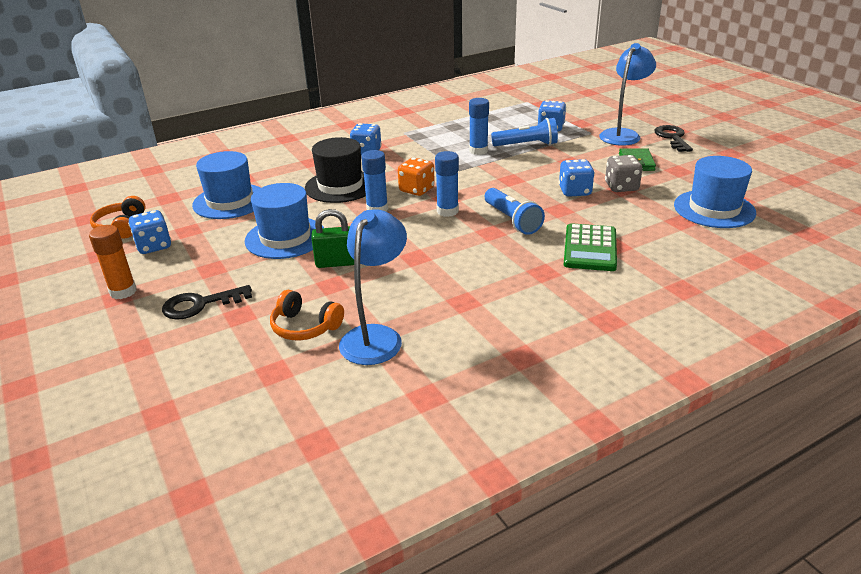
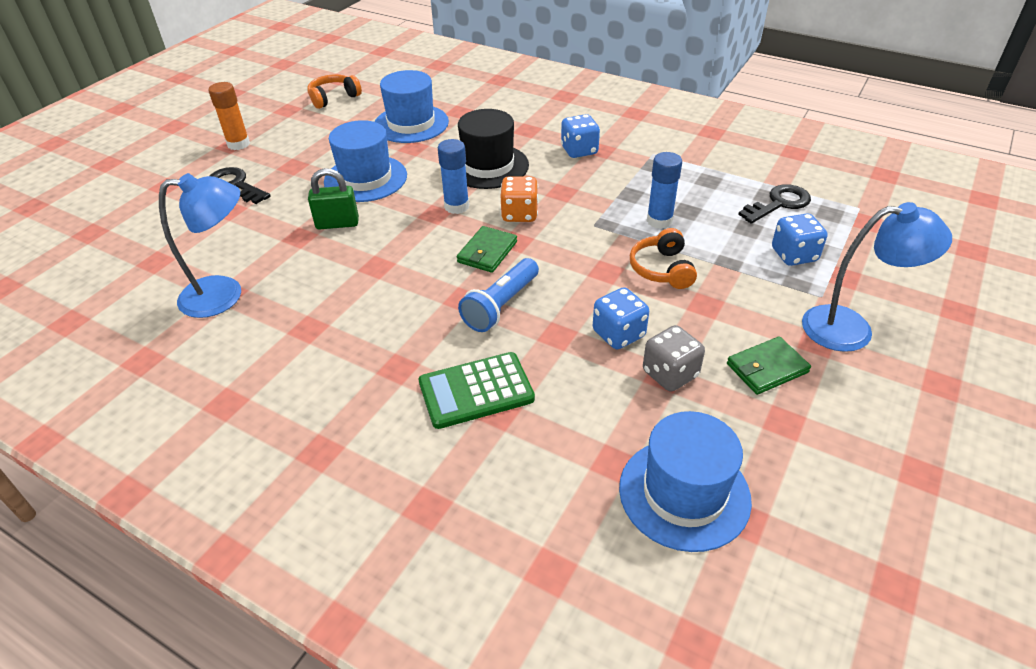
camera: 60 degrees right, 10 degrees up
(154, 246) = (312, 125): blue dice -> none
(305, 327) = (224, 250): orange headphones -> orange headphones (662, 269)
(336, 263) = (337, 224): green padlock -> green padlock turned 60 degrees counterclockwise
(447, 211) = (487, 252): blue glue stick -> green wallet
(527, 145) = (717, 252): blue flashlight -> none
(672, 138) = (902, 386): black key -> black key (779, 203)

